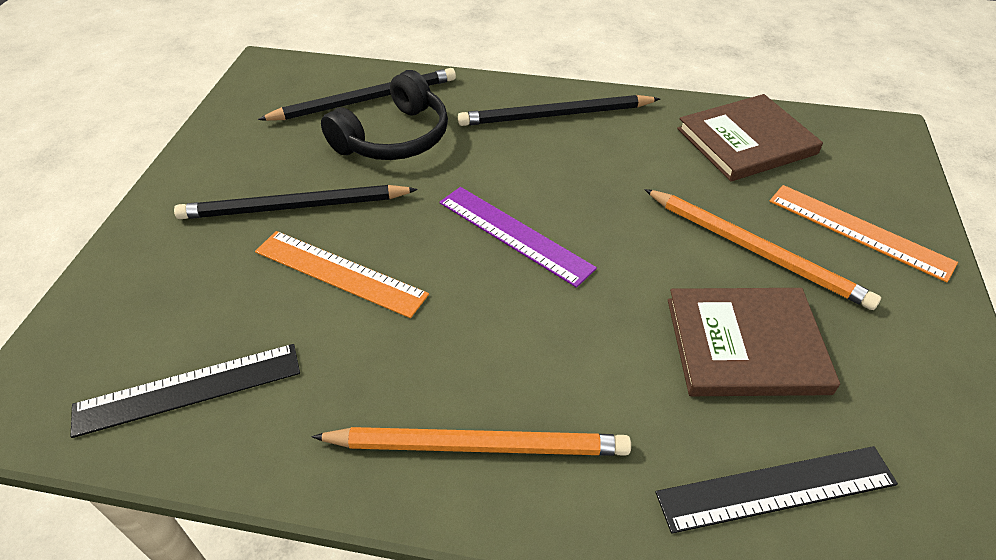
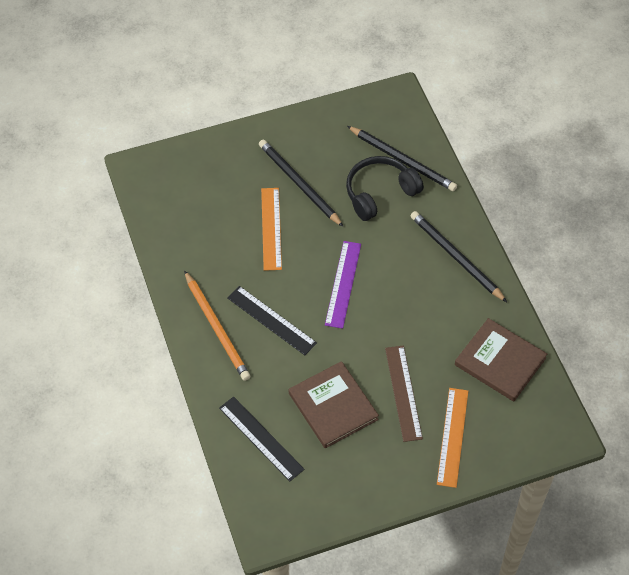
camera: 60 degrees right, 10 degrees up
(188, 389) = (180, 216): black ruler -> black ruler (271, 320)
(394, 138) = (380, 193): black headphones -> black headphones turned 135 degrees clockwise
(756, 251) = (403, 393): orange pencil -> brown ruler

